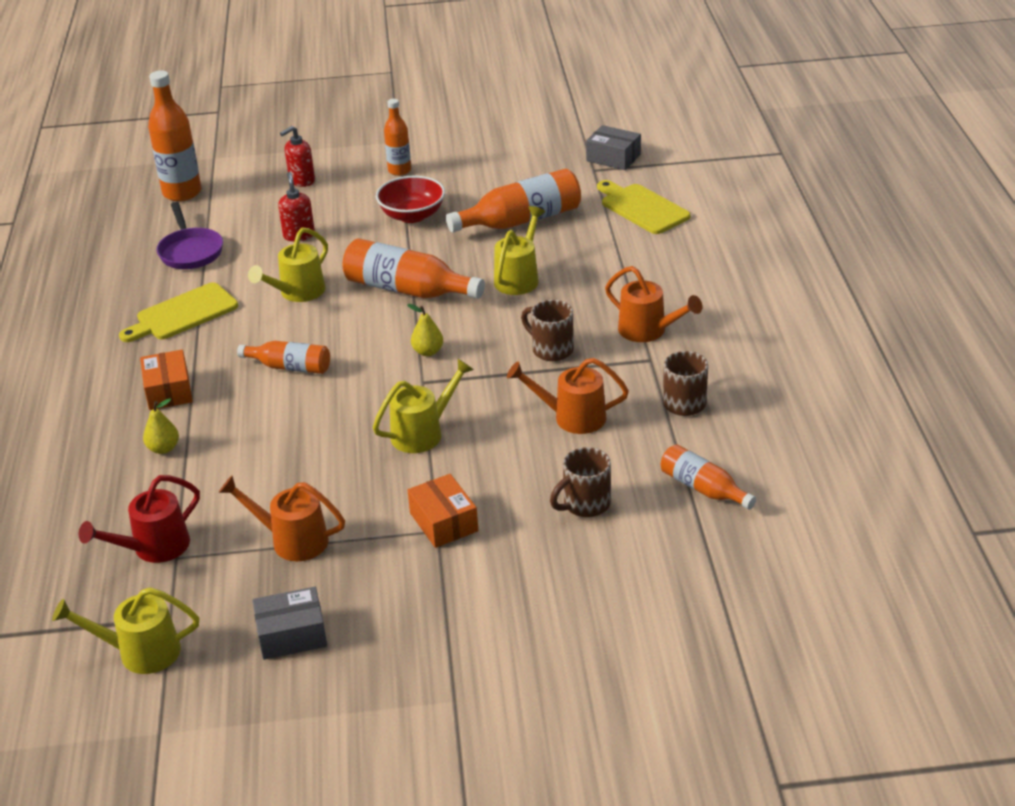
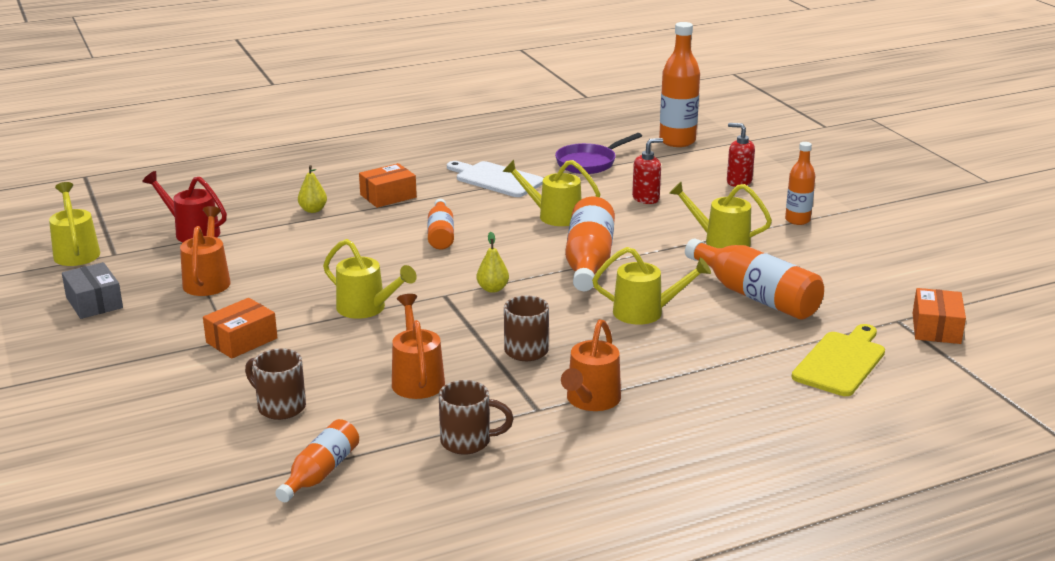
camera: 70 degrees right, 10 degrees down
(183, 314) = (496, 179): yellow cutting board -> white cutting board
(412, 215) = (720, 241): red bowl -> yellow watering can
(613, 158) = (936, 328): grey box -> orange box

